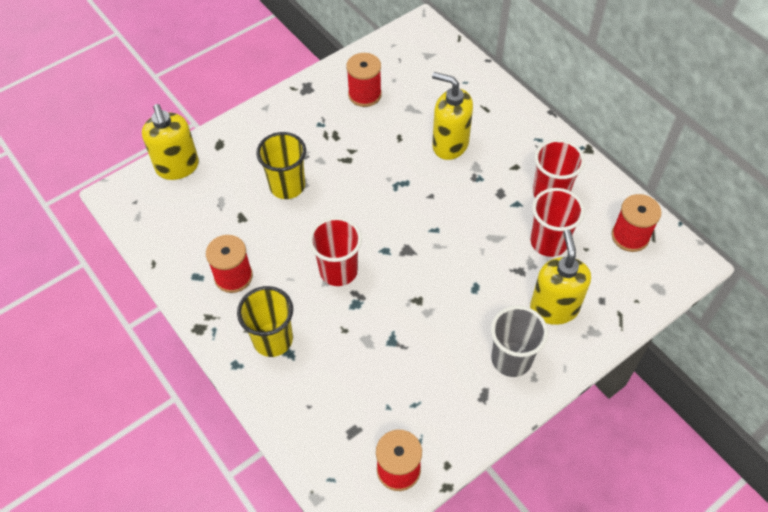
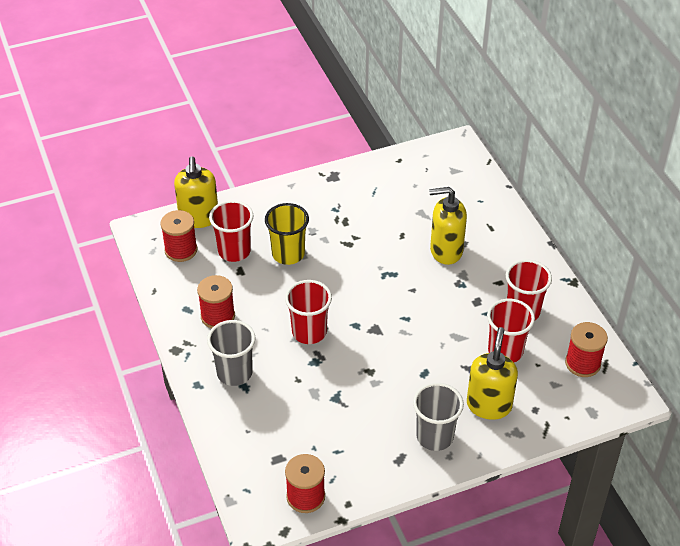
camera: 15 degrees right, 10 degrees down
(228, 196) = (234, 251): none -> red cup
(273, 340) = (234, 373): yellow cup -> grey cup
(365, 94) = (383, 192): red spool -> red spool (181, 250)
(450, 145) = (445, 251): yellow soap dispenser -> yellow soap dispenser turned 45 degrees counterclockwise

